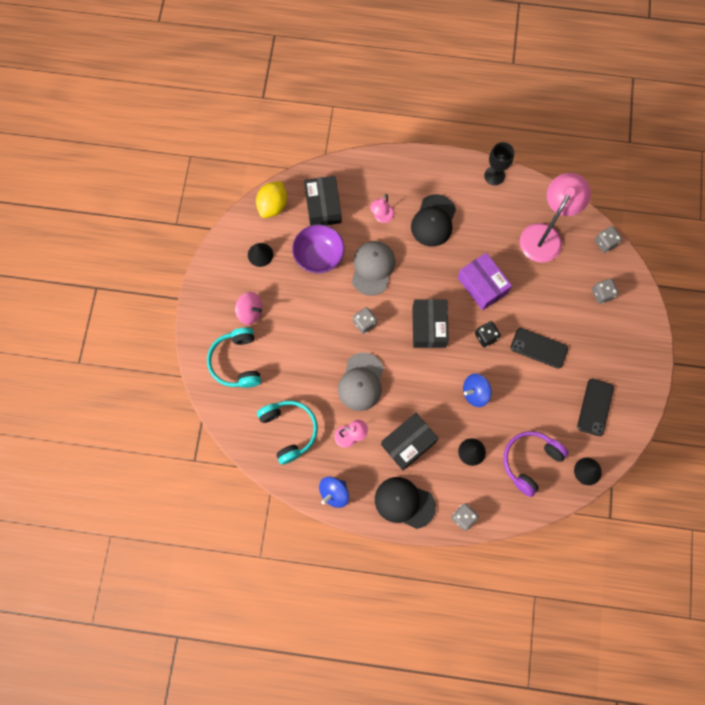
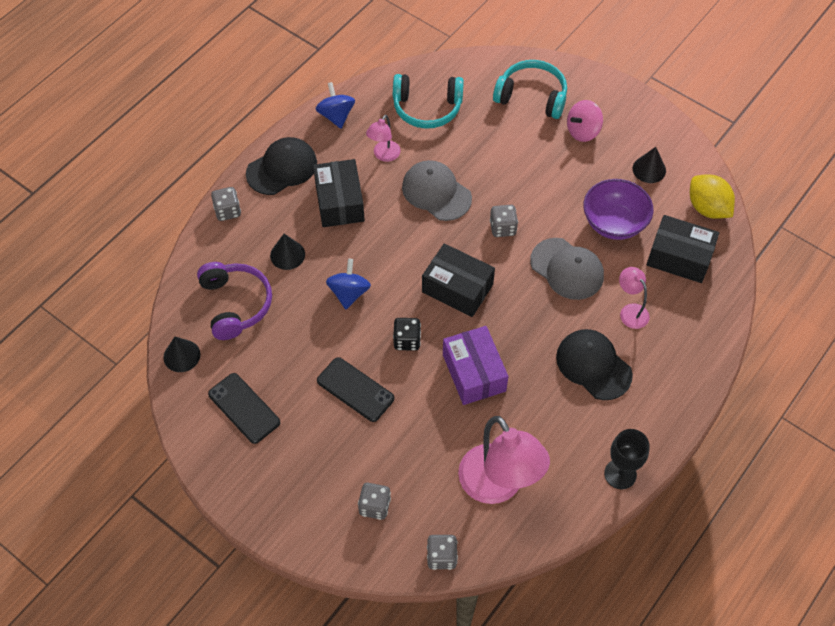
camera: 120 degrees right, 15 degrees down
(482, 285) = (474, 373): purple box -> purple box turned 75 degrees clockwise
(539, 348) = (355, 389): black phone -> black phone turned 75 degrees clockwise

